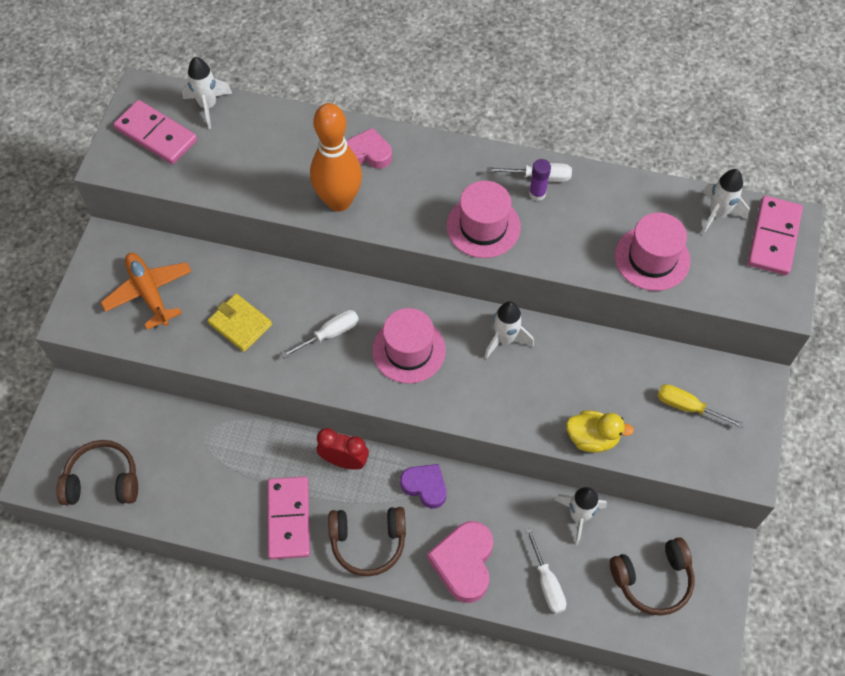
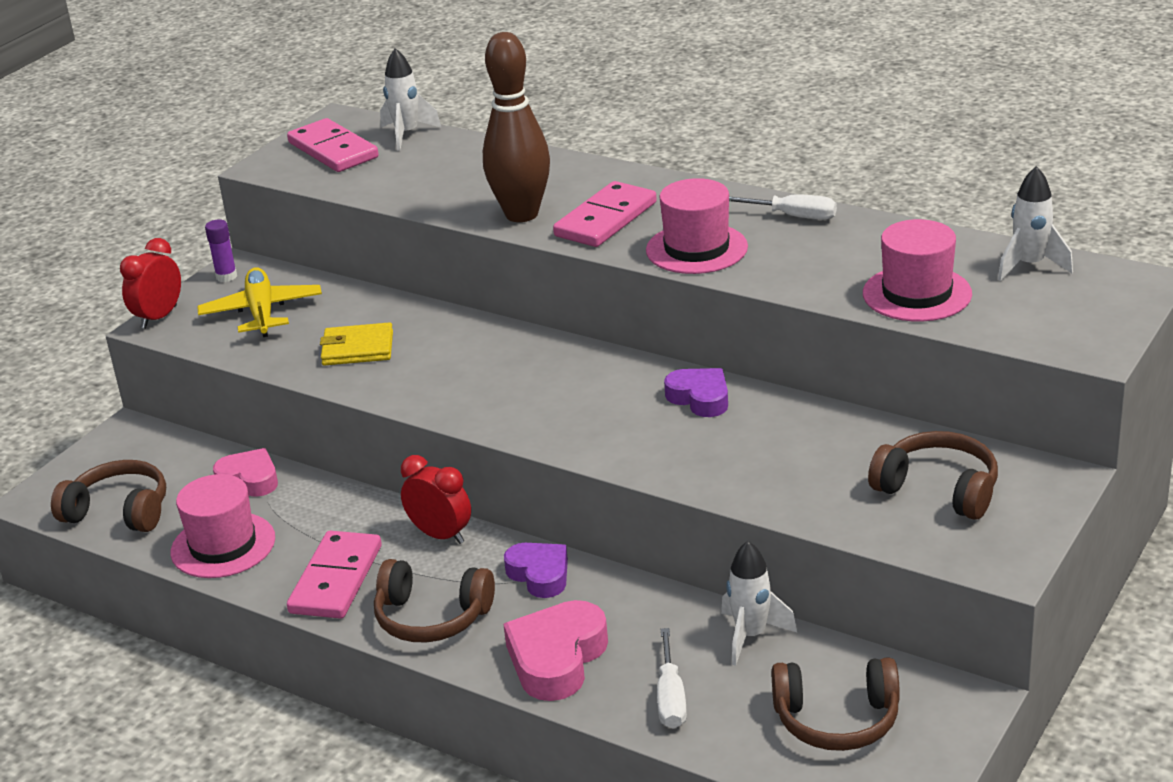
camera: 20 degrees right, 30 degrees down
(69, 311) = (159, 317): none -> red clock
(149, 293) = (262, 312): orange plane -> yellow plane
(240, 324) = (358, 348): yellow wallet -> yellow wallet turned 60 degrees counterclockwise
(329, 334) = (466, 369): white screwdriver -> none
(339, 201) = (522, 214): orange bowling pin -> brown bowling pin
(368, 153) = (580, 182): pink heart -> pink heart (249, 479)
(409, 350) = (563, 393): pink hat -> pink hat (223, 545)
(505, 339) = (700, 398): white rocket -> purple heart
(537, 194) = (783, 229): purple glue stick -> purple glue stick (226, 276)
(592, 438) = (780, 501): yellow duck -> none
(688, 407) = (938, 489): yellow screwdriver -> brown headphones
(774, 237) = (1105, 292): pink domino -> pink domino (606, 219)

